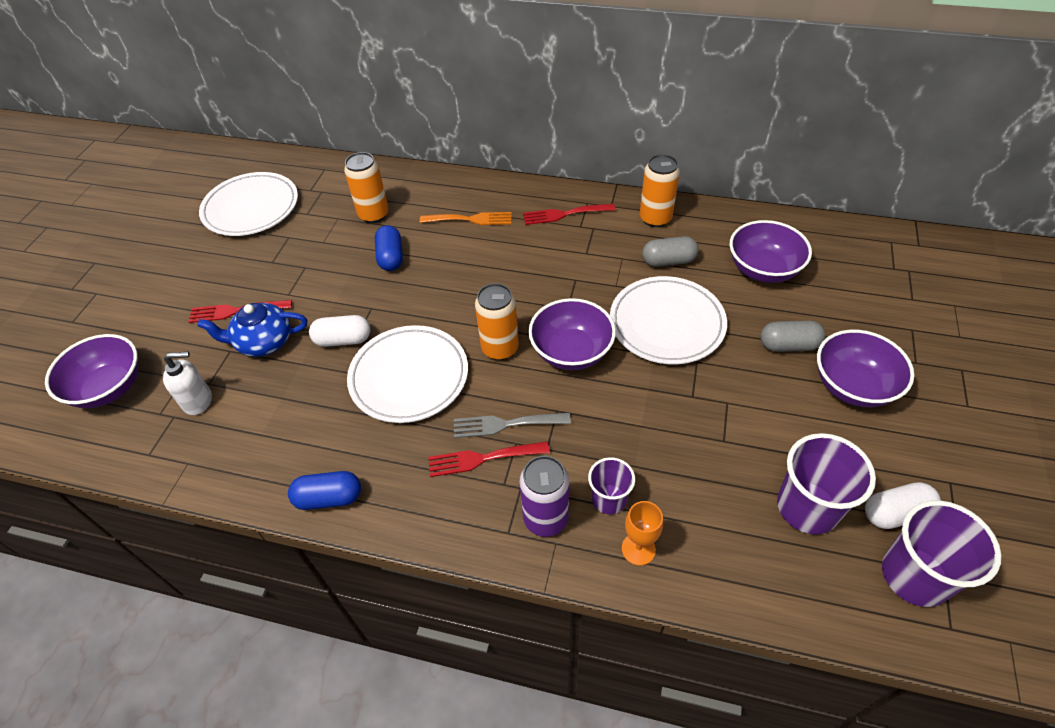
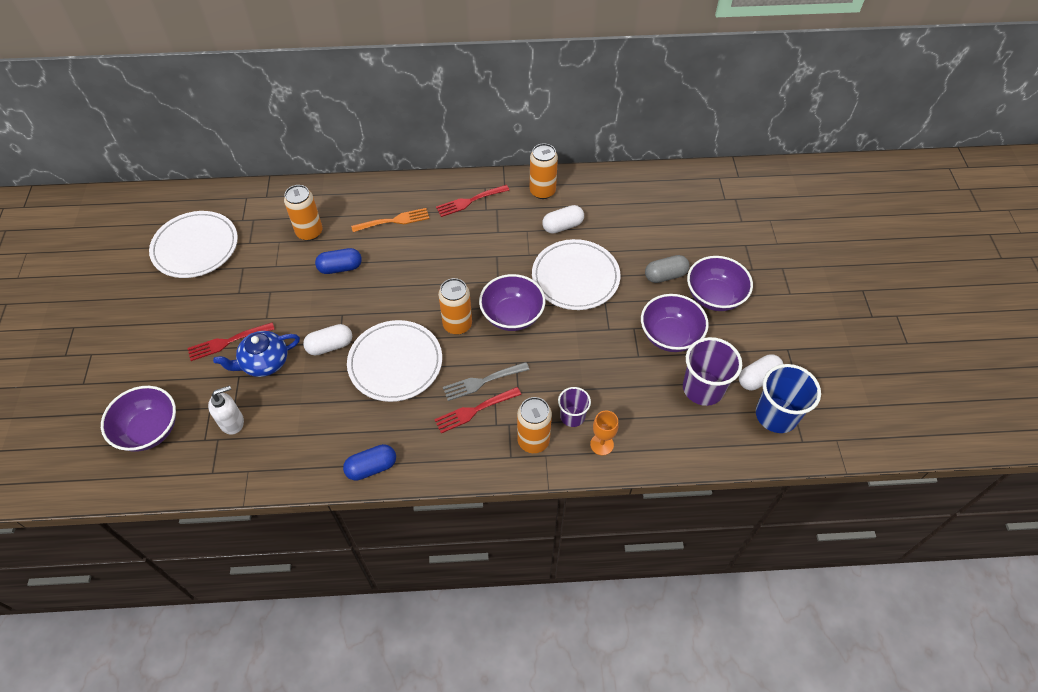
camera: 20 degrees left, 5 degrees up
(391, 257) = (340, 268): blue capsule -> blue capsule turned 75 degrees counterclockwise
(545, 518) = (533, 441): purple can -> orange can
(668, 261) = (562, 226): grey capsule -> white capsule
(763, 269) = (633, 219): purple bowl -> purple bowl (670, 335)
(914, 575) = (776, 415): purple cup -> blue cup

